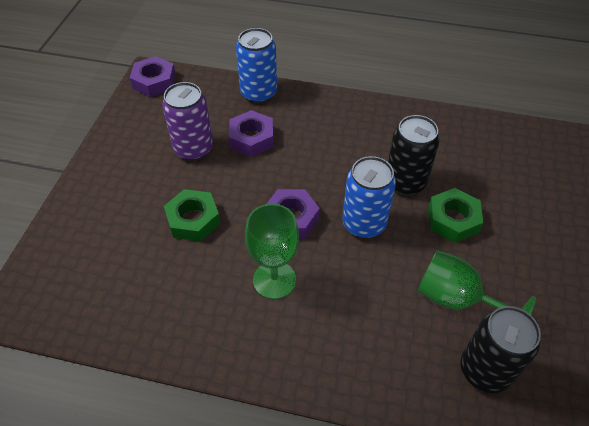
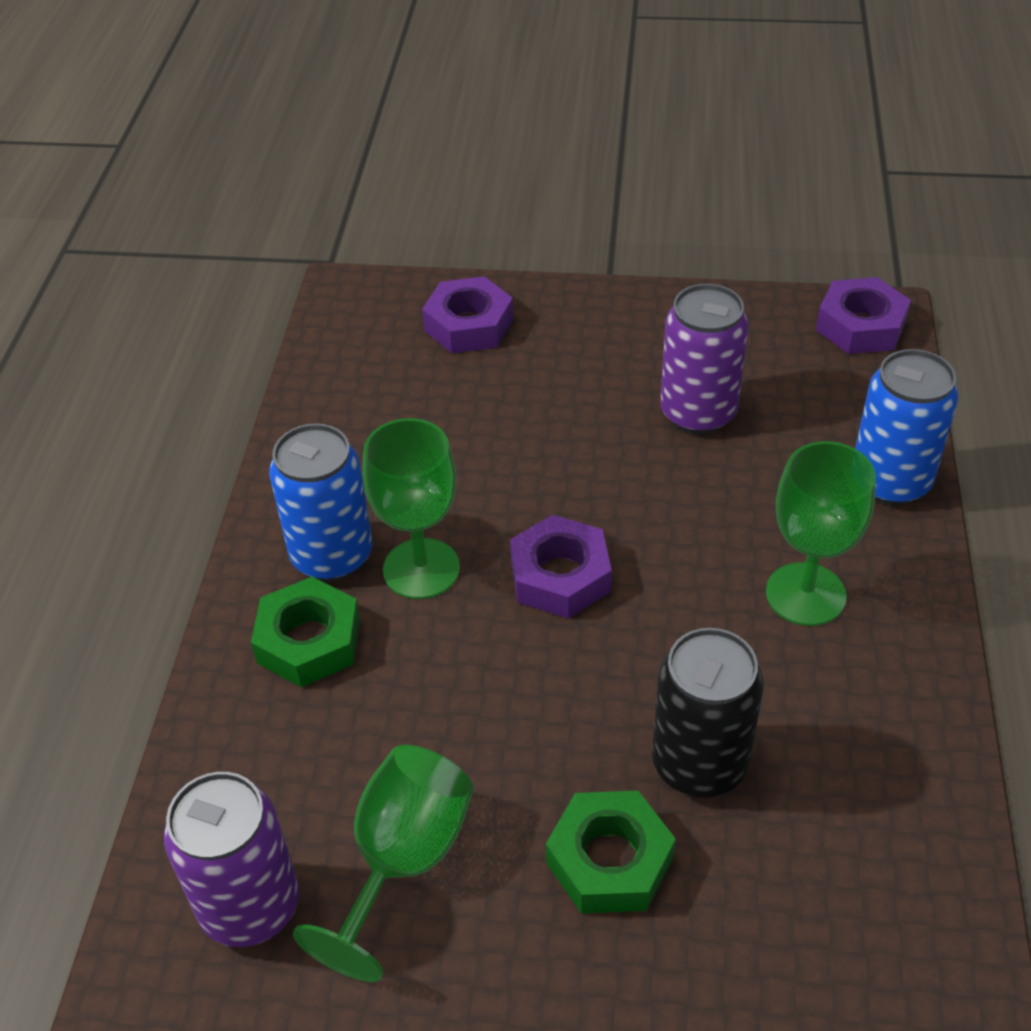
camera: 85 degrees right, 5 degrees down
(193, 220) = (532, 443): green nut -> green nut (309, 641)
(251, 138) = (752, 490): purple nut -> purple nut (468, 325)
(318, 132) = (805, 594): none -> green goblet
(364, 224) = (568, 693): blue can -> blue can (332, 556)
(484, 370) = (250, 906): black can -> purple can

